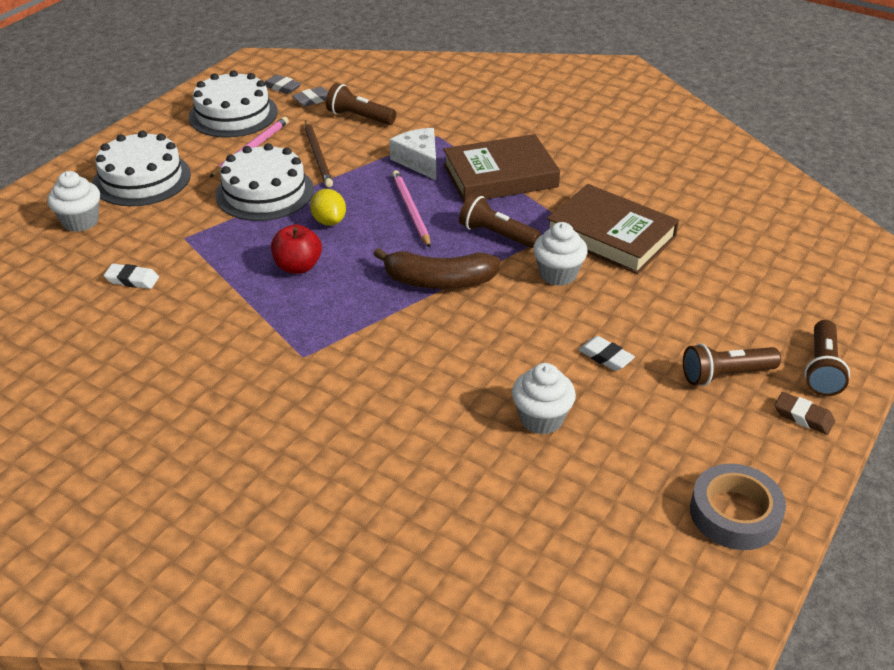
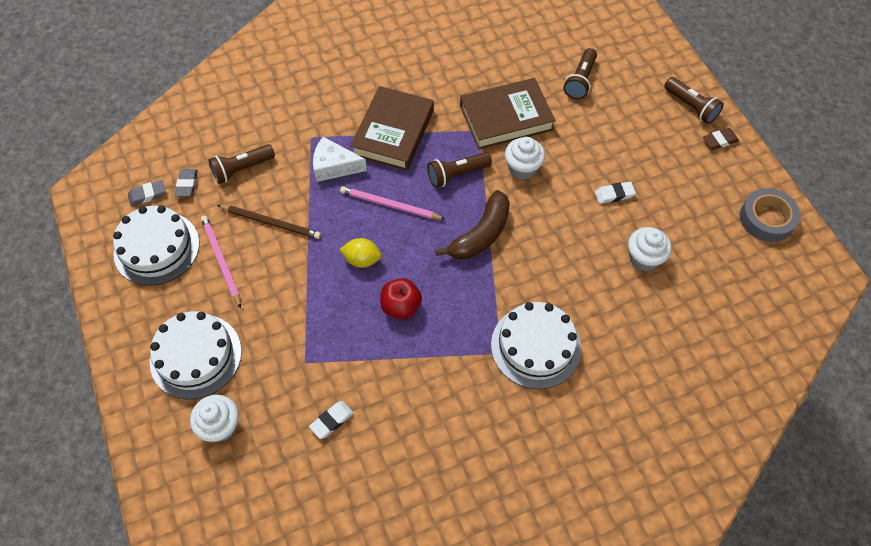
camera: 55 degrees left, 20 degrees up
(264, 192) = (290, 281): white cake -> white cake (536, 346)
(725, 375) = (667, 150): brown flashlight -> brown flashlight (580, 81)

